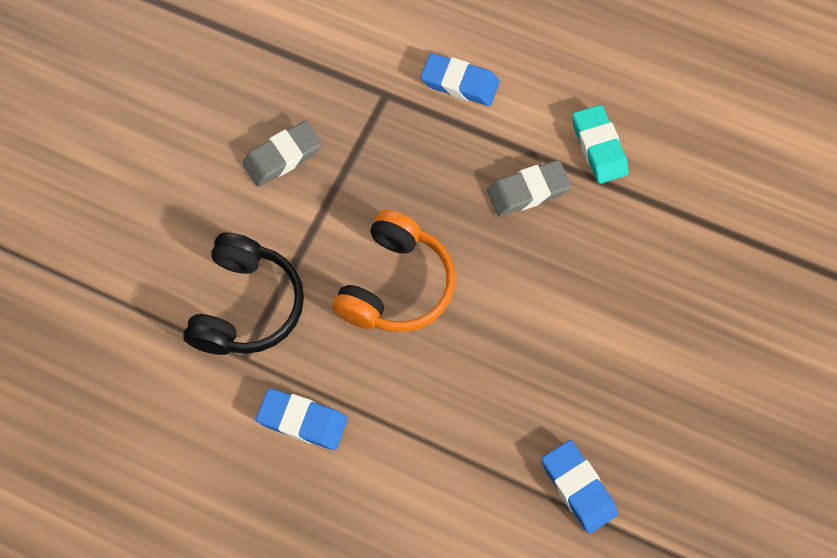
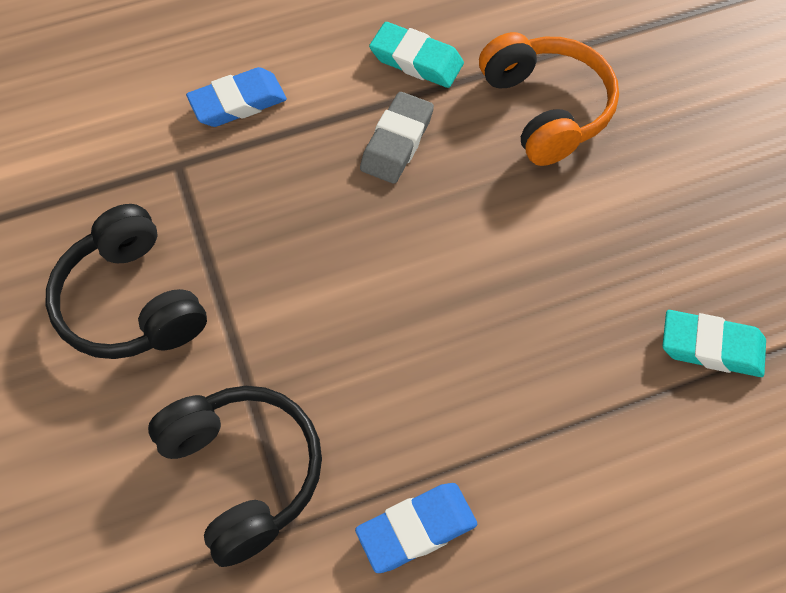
camera: 45 degrees left, 5 degrees down
(283, 157) = (132, 302): grey eraser -> black headphones
(396, 285) = (369, 321): orange headphones -> orange headphones (546, 109)
(578, 487) = (711, 347): blue eraser -> turquoise eraser

